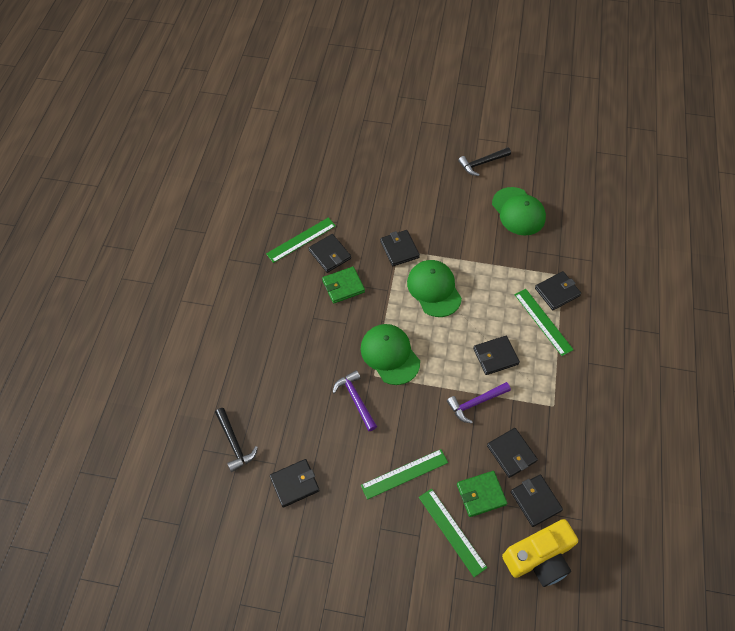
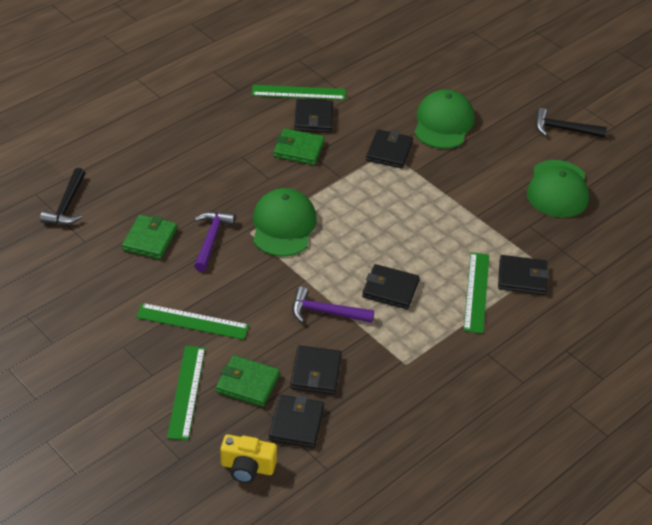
camera: 35 degrees right, 15 degrees down
(295, 484) = (85, 266): black wallet -> none
(317, 429) = (150, 239): none -> green wallet
(434, 289) = (388, 201): green cap -> green cap (443, 123)
(539, 558) = (247, 467): yellow camera -> yellow camera, size x0.61

